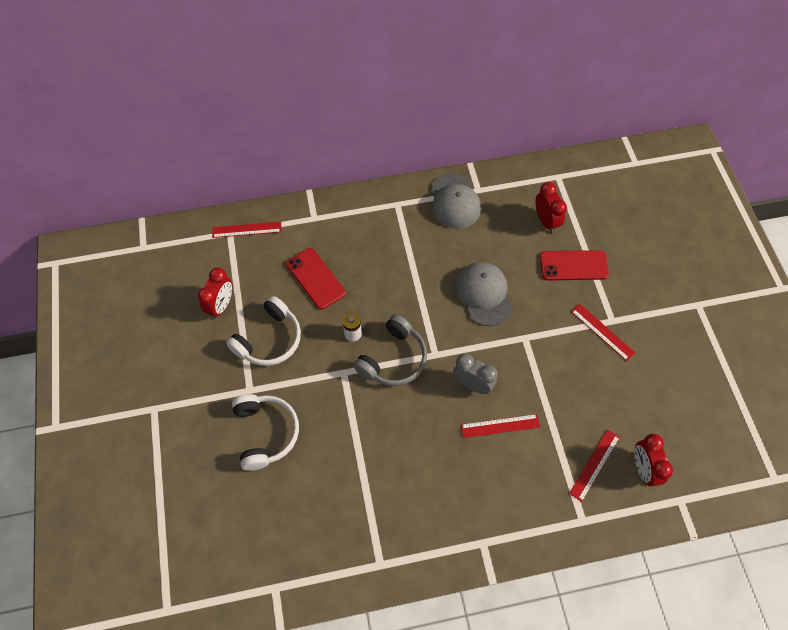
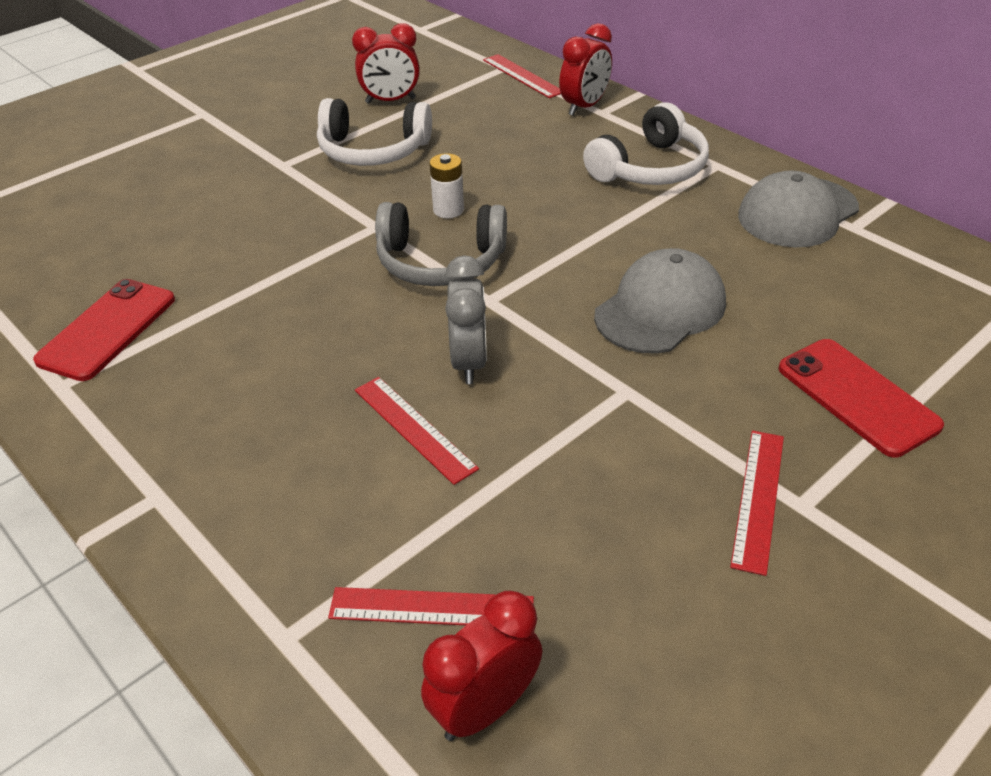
camera: 60 degrees right, 20 degrees down
(265, 433) = (224, 200): white headphones -> white headphones (650, 168)
(315, 278) = (506, 148): red phone -> red phone (107, 329)
(546, 221) = (902, 324): red clock -> red clock (584, 107)

